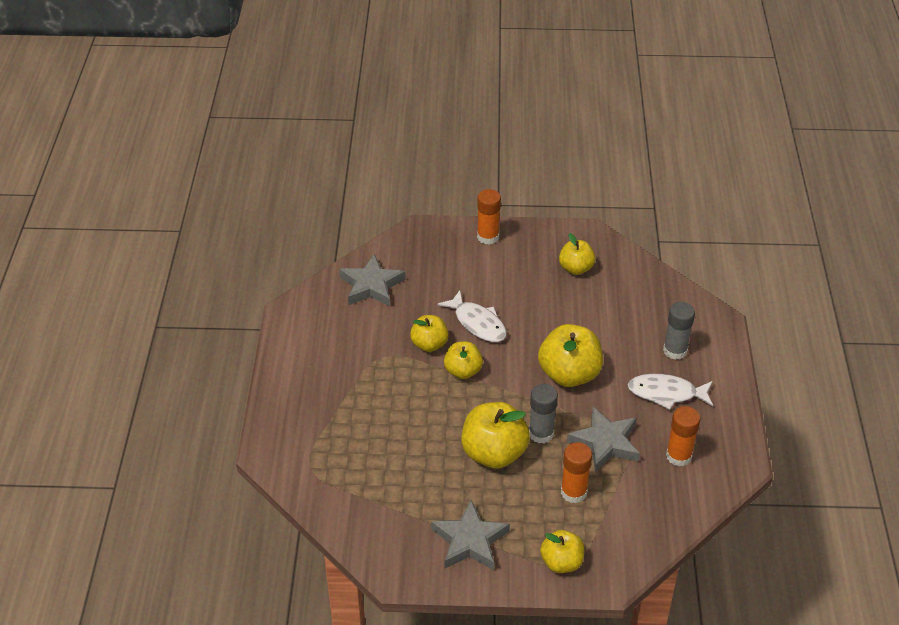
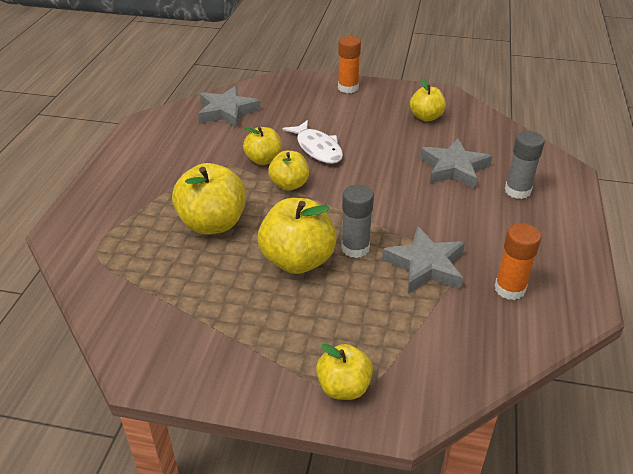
camera: 10 degrees right, 5 degrees down
(469, 541) = (240, 346): grey star -> grey star (454, 168)
(569, 374) = (399, 199): yellow apple -> yellow apple (213, 224)
(573, 492) = (378, 311): orange glue stick -> none
(666, 393) = (503, 227): white fish -> none

